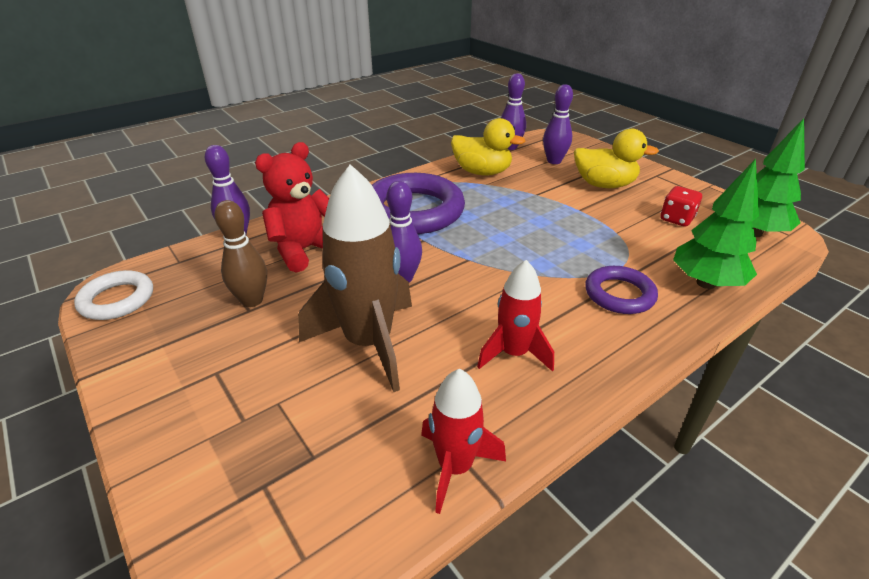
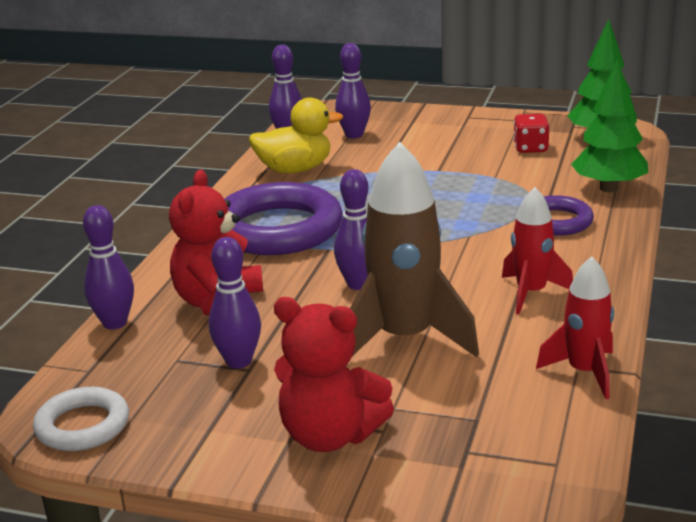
camera: 35 degrees left, 10 degrees down
(208, 400) = (330, 436): none -> red teddy bear
(252, 300) = (238, 361): brown bowling pin -> purple bowling pin
(604, 185) = (432, 141): yellow duck -> none

